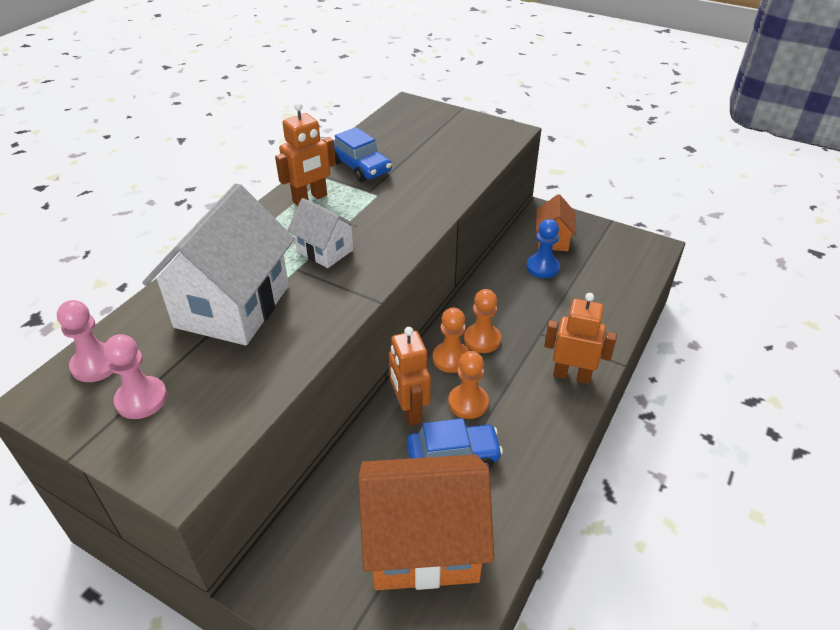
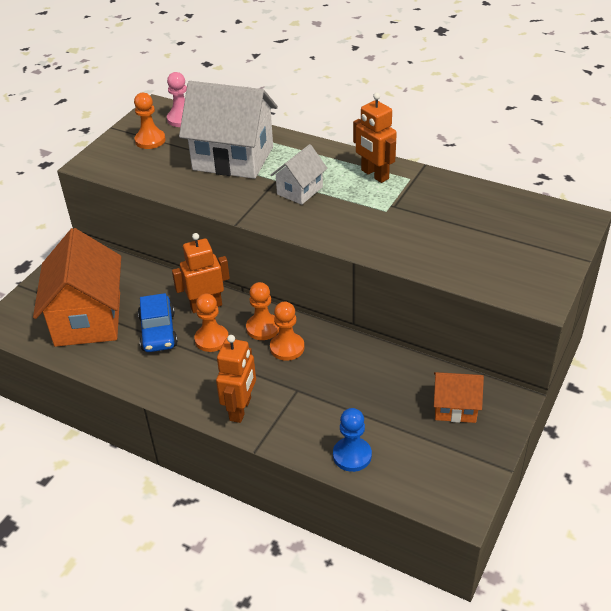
camera: 90 degrees right, 0 degrees up
(141, 399) = (150, 140): pink pawn -> orange pawn
(360, 167) = (434, 197): blue car -> none
(542, 267) = (401, 396): blue pawn -> blue pawn (352, 455)

